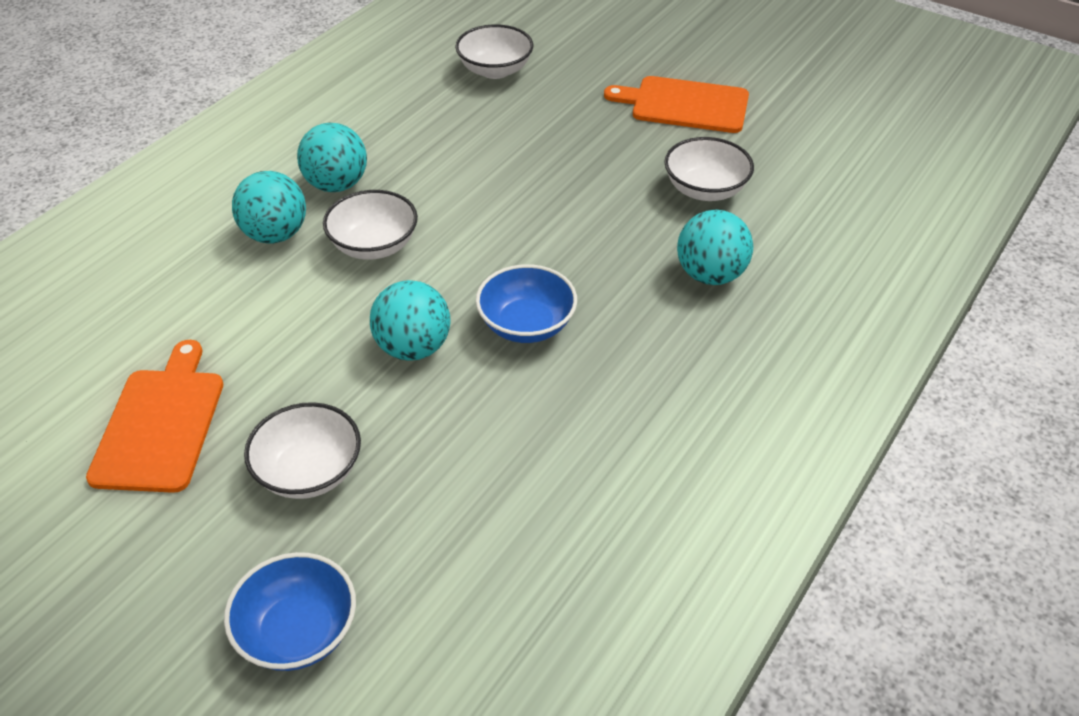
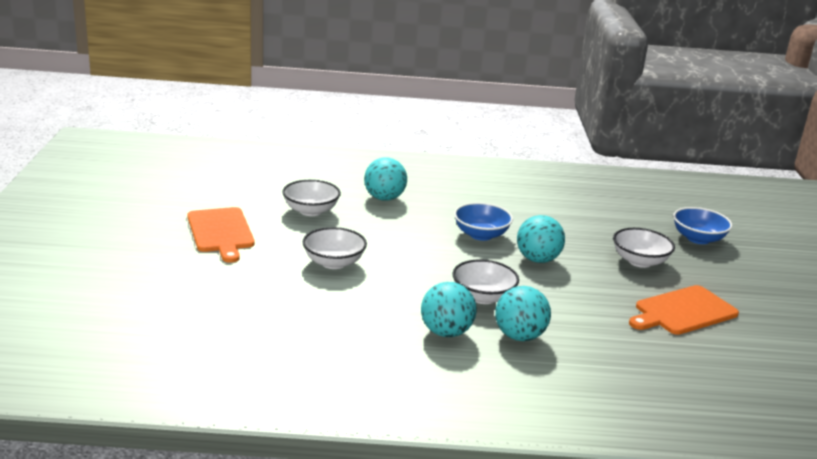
camera: 125 degrees left, 20 degrees down
(495, 70) = (236, 314): white bowl -> white bowl (334, 263)

